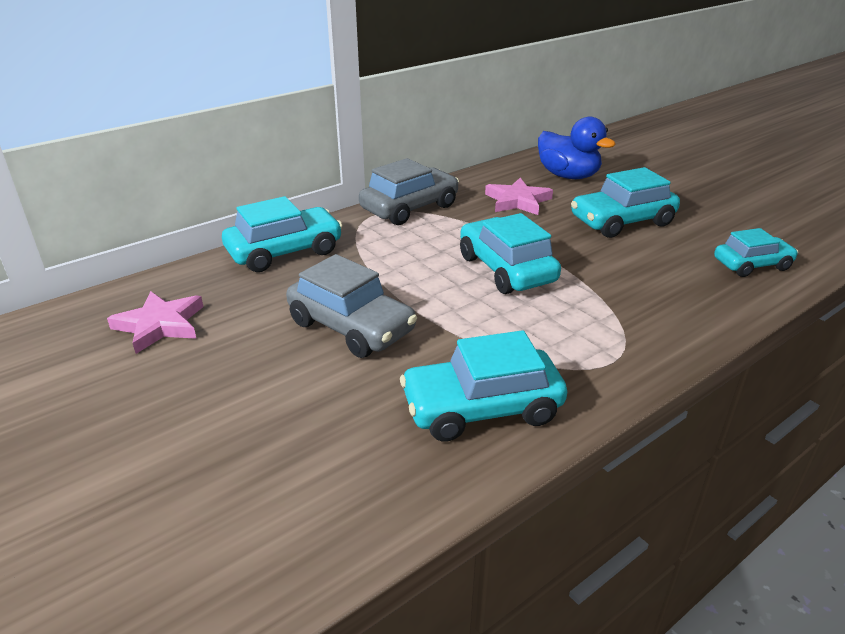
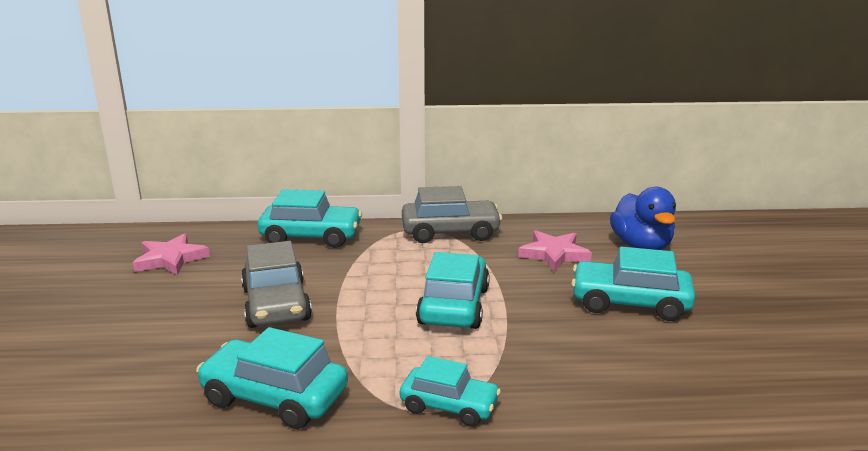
camera: 35 degrees right, 10 degrees down
(752, 265) = (710, 390): turquoise car -> turquoise car (449, 406)

